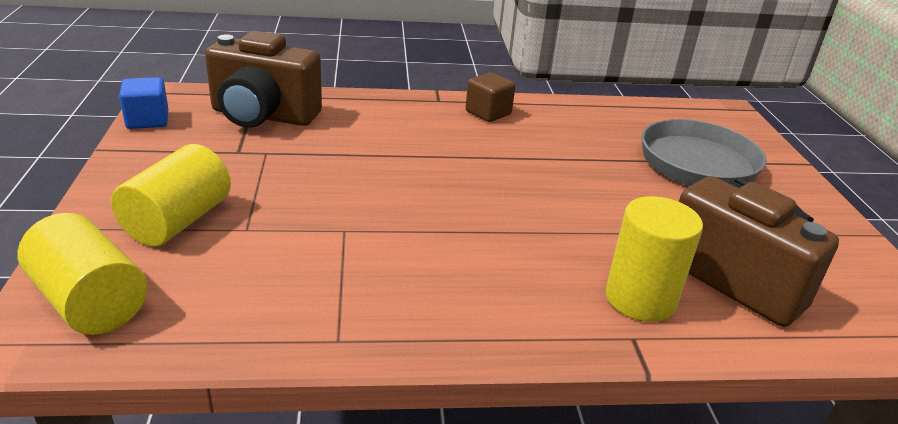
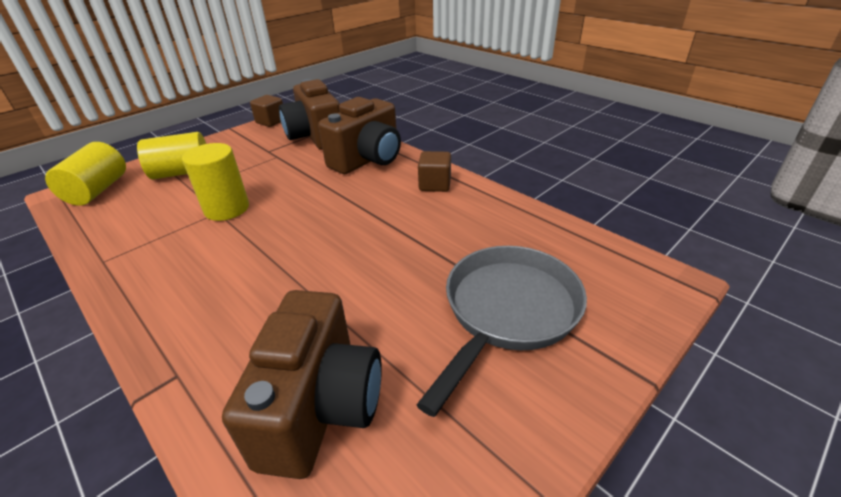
camera: 55 degrees right, 5 degrees up
(147, 120) = (271, 121): blue cube -> brown cube
(381, 116) = (368, 160): none -> brown camera
(640, 298) = (235, 358): yellow cylinder -> yellow cylinder (227, 209)

